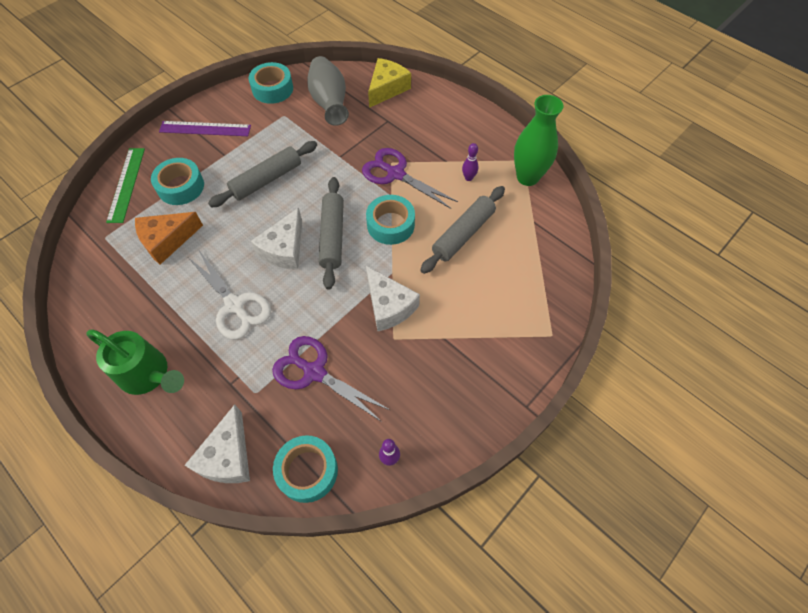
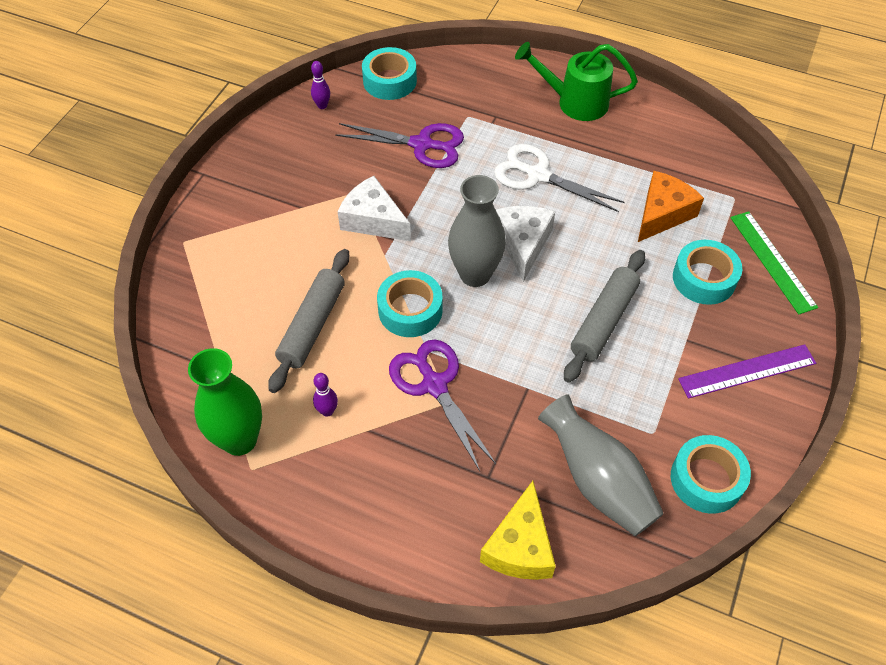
camera: 160 degrees right, 5 degrees down
(227, 456) = (462, 72): white cheese -> none
(332, 236) = (475, 274): grey rolling pin -> grey vase
(396, 174) = (434, 385): purple scissors -> purple scissors turned 135 degrees counterclockwise

